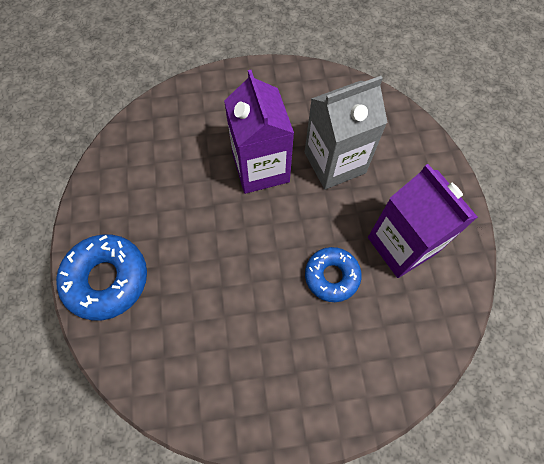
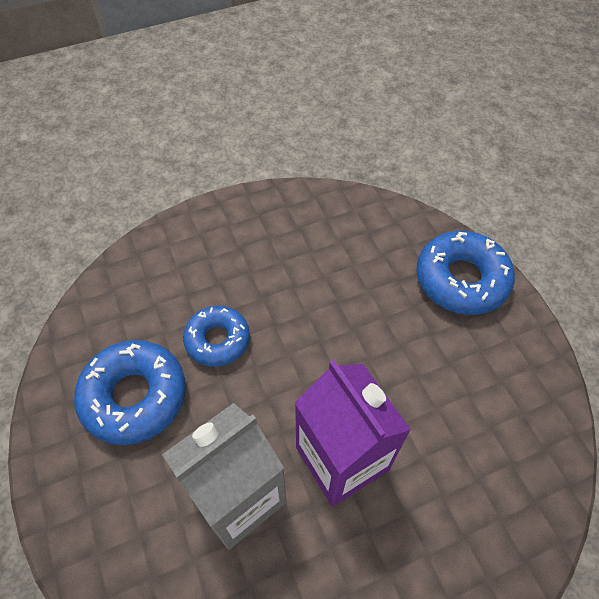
camera: 165 degrees right, 10 degrees down
(402, 245) = (134, 396): purple carton -> blue donut

